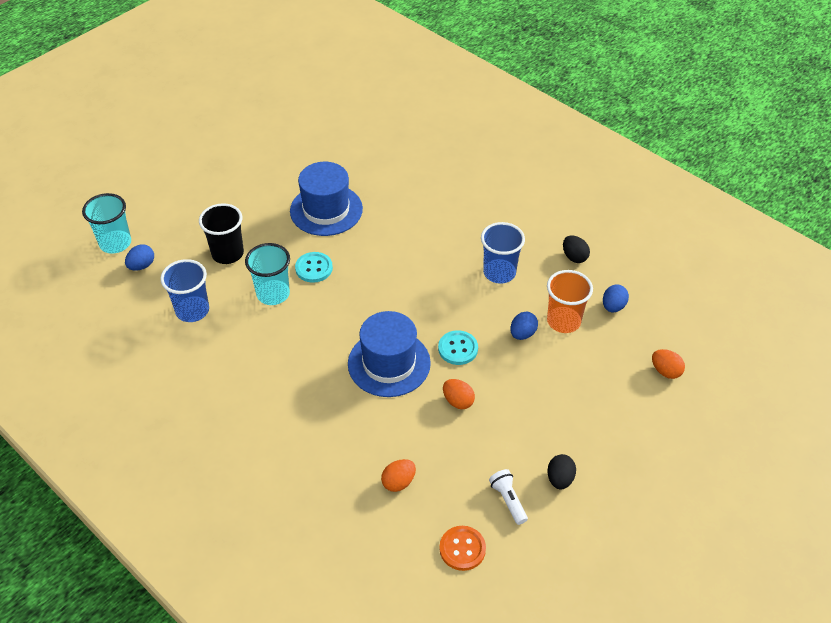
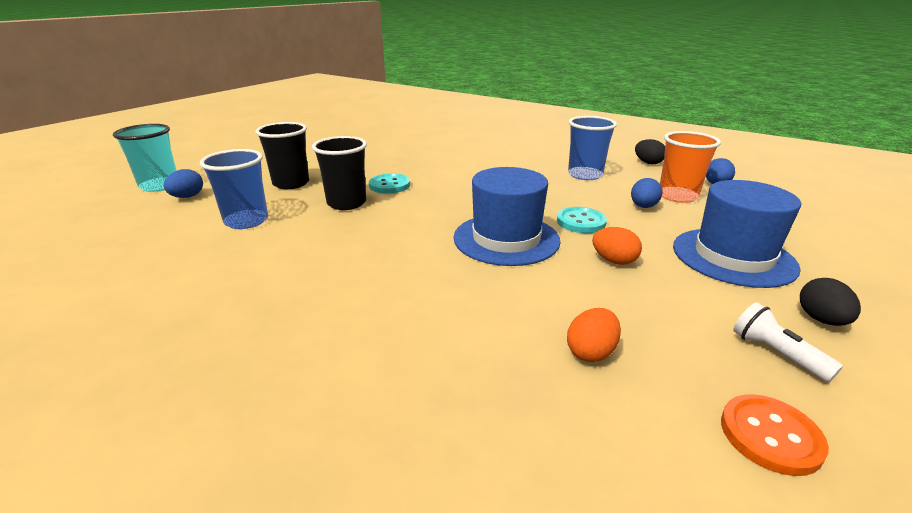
camera: 10 degrees left, 20 degrees down
(273, 294) = (346, 203): turquoise cup -> black cup
(326, 210) = (392, 156): blue hat -> blue hat (733, 257)
(665, 371) = (823, 218): orange egg -> none

